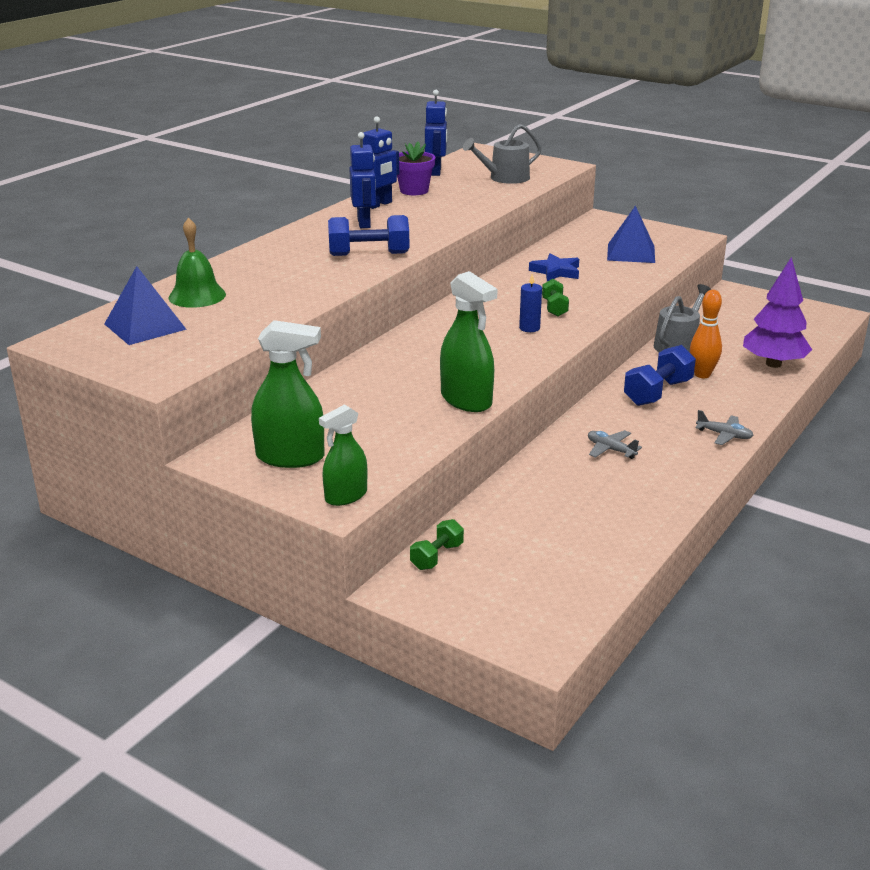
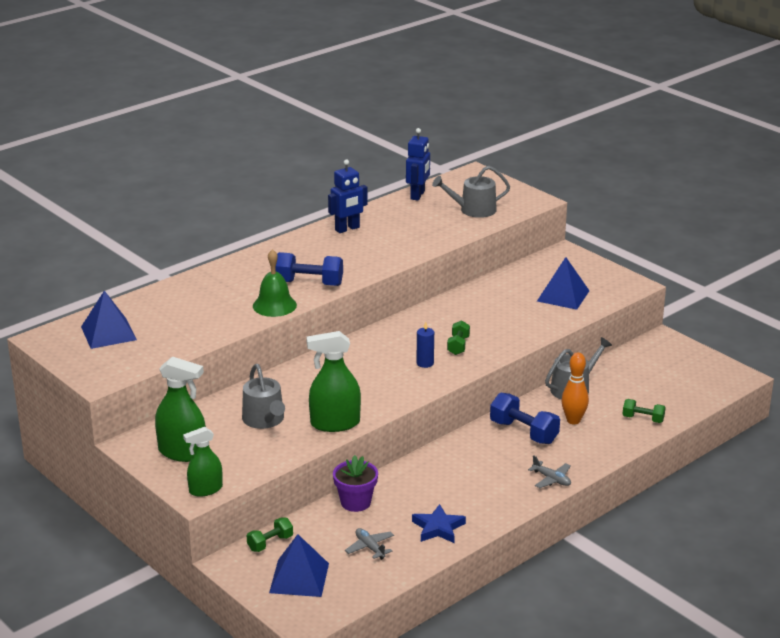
camera: 15 degrees right, 0 degrees up
(197, 296) = (158, 309): green bell -> green bell (274, 305)
(364, 223) = (323, 249): blue robot -> none
(376, 407) = (265, 420): none -> grey watering can
(414, 190) = (386, 216): purple flower pot -> purple flower pot (355, 502)
(466, 400) = (335, 423): green spray bottle -> green spray bottle turned 105 degrees clockwise
(500, 593) = (299, 578): none -> blue pyramid
(556, 271) = (484, 308): blue star -> blue star (438, 528)
(610, 450) = (451, 478): grey plane -> grey plane (370, 547)
(657, 393) = (524, 432): blue dumbbell -> blue dumbbell turned 75 degrees clockwise
(773, 364) = (643, 419): purple tree -> green dumbbell

